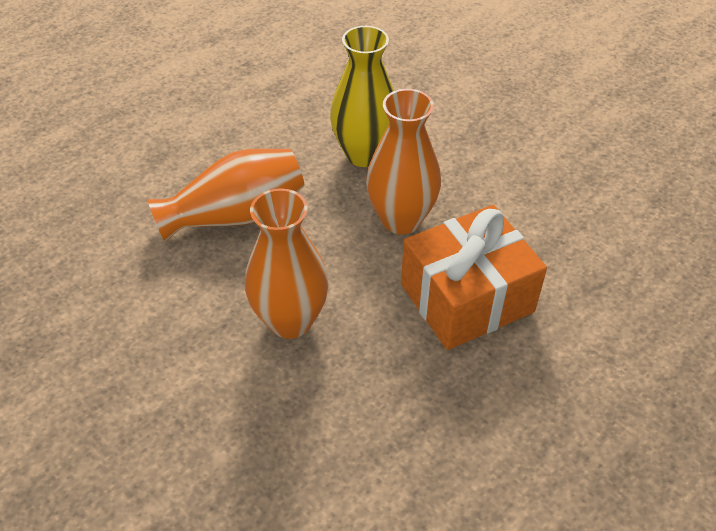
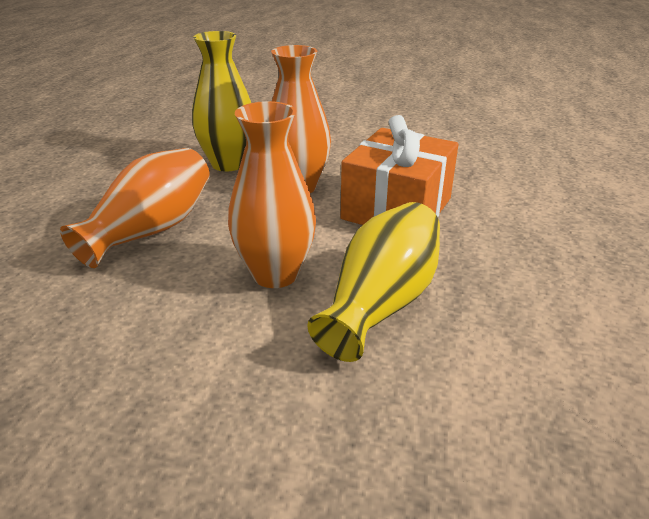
camera: 35 degrees left, 15 degrees down
(344, 401) = (381, 303): none -> yellow vase

